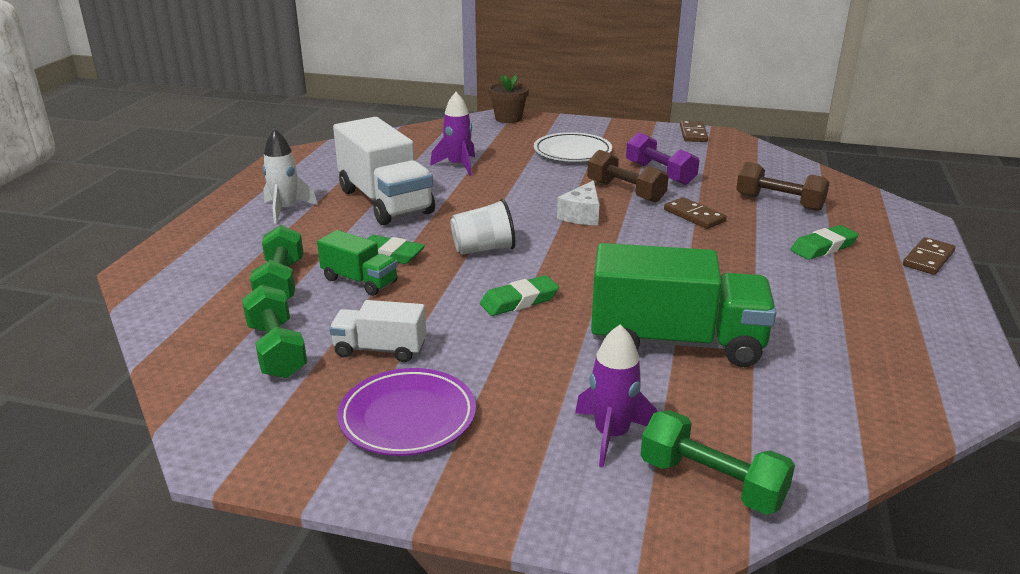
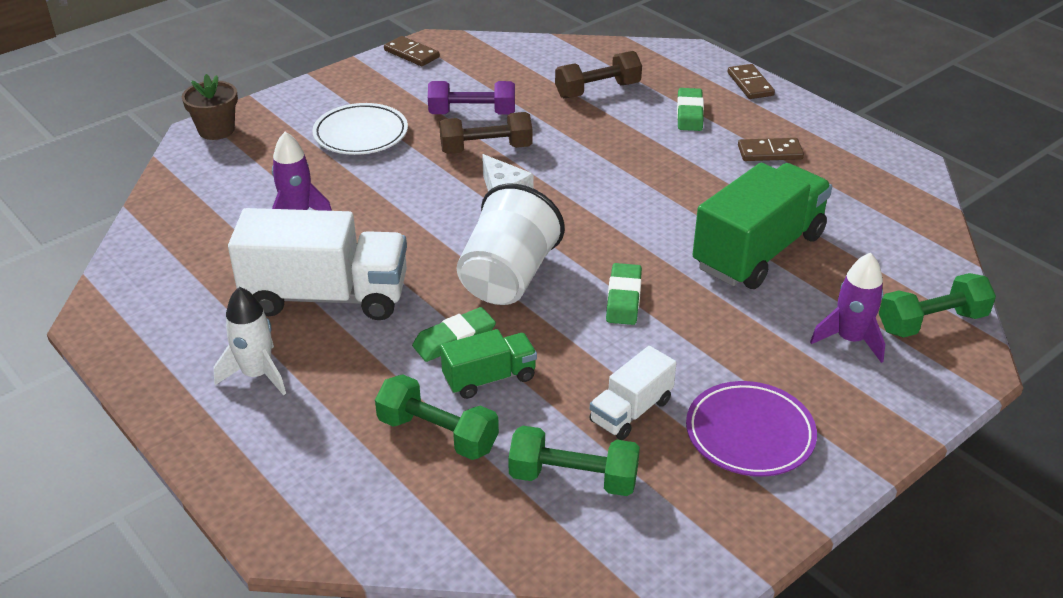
camera: 55 degrees left, 10 degrees up
(483, 249) = (508, 278): white cup -> white cup, size x1.56
(694, 216) = (573, 140): brown domino -> brown domino (770, 152)

